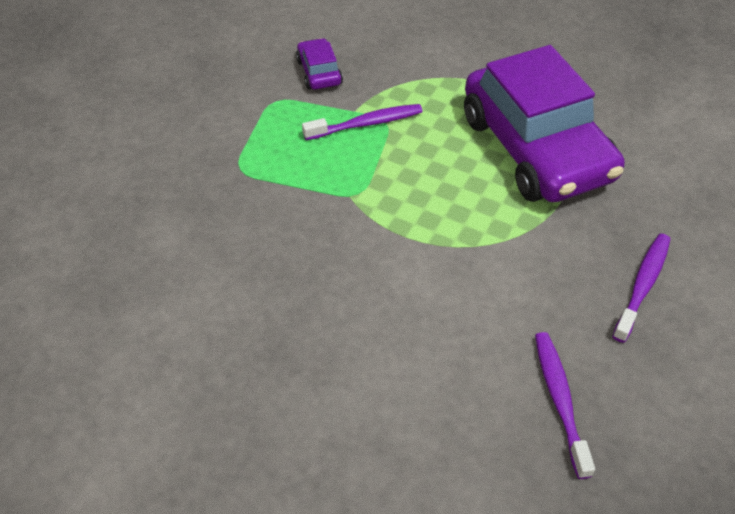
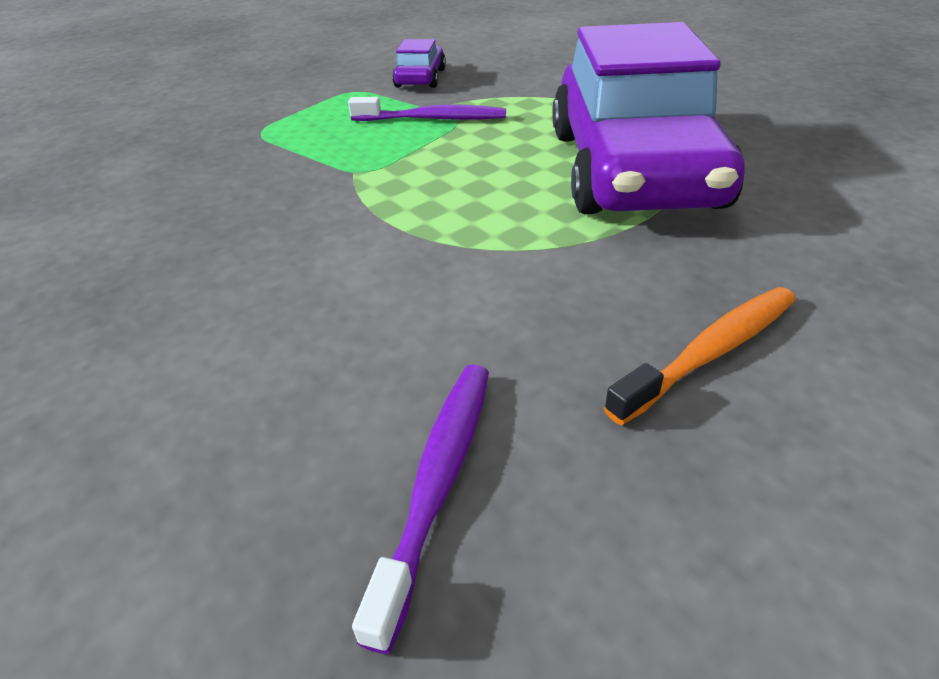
camera: 25 degrees right, 10 degrees down
(642, 285) = (710, 352): purple toothbrush -> orange toothbrush

